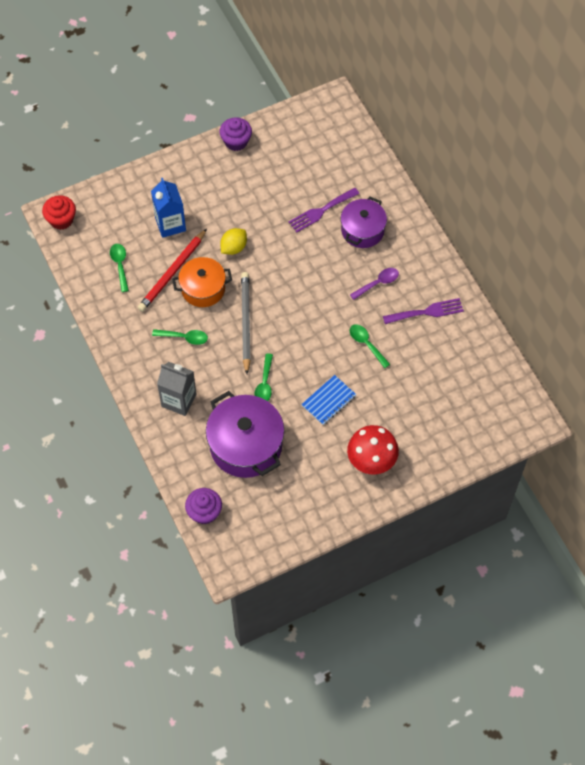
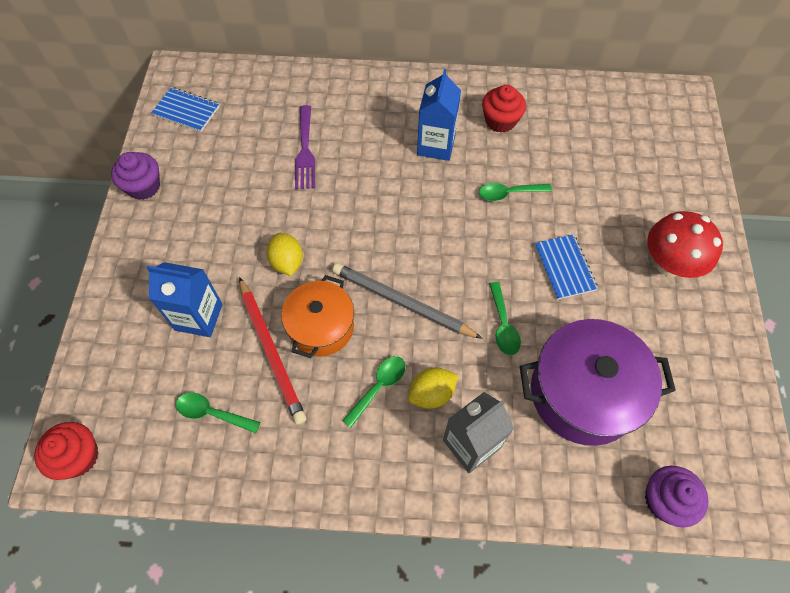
camera: 60 degrees left, 0 degrees up
(196, 366) = (431, 393): none -> yellow lemon
(264, 383) = (503, 325): green spoon -> green spoon turned 45 degrees clockwise
(307, 127) = (186, 111): none -> blue notebook
(362, 230) = (359, 126): purple pot -> none
(378, 283) = (436, 145): purple spoon -> blue carton
(426, 312) = (500, 121): purple fork -> red cupcake

